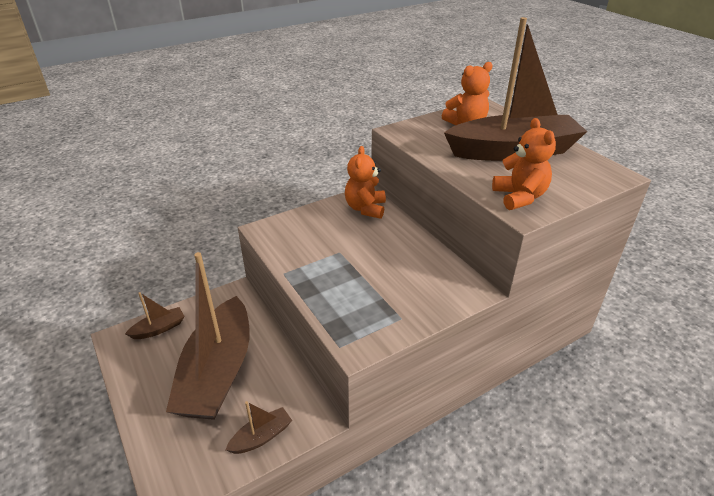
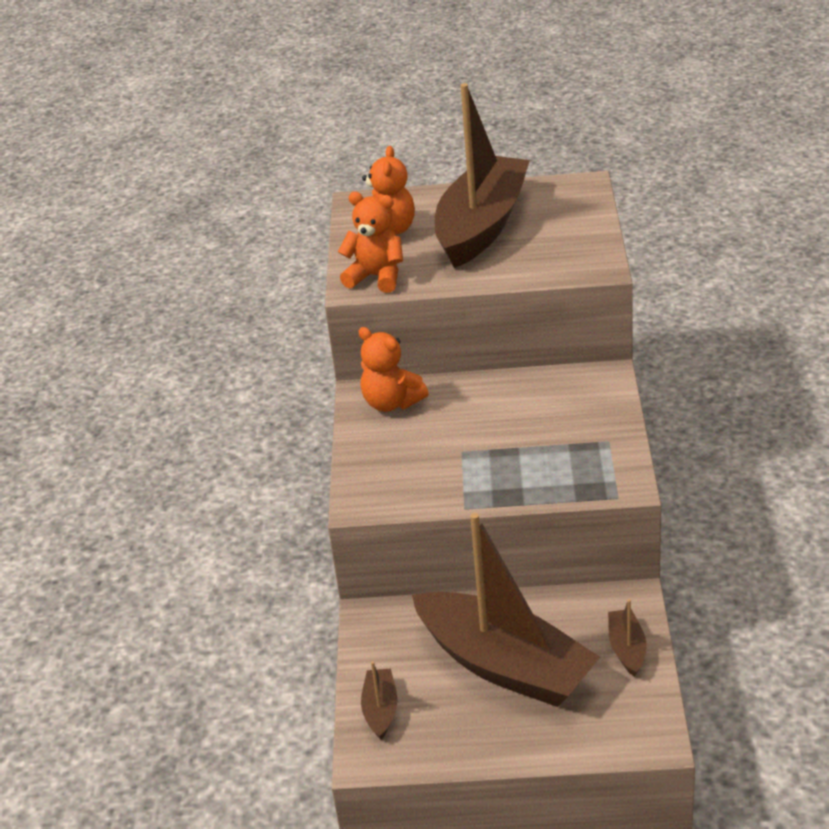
camera: 55 degrees left, 0 degrees up
(519, 197) = (571, 258): orange teddy bear -> orange teddy bear (376, 277)

